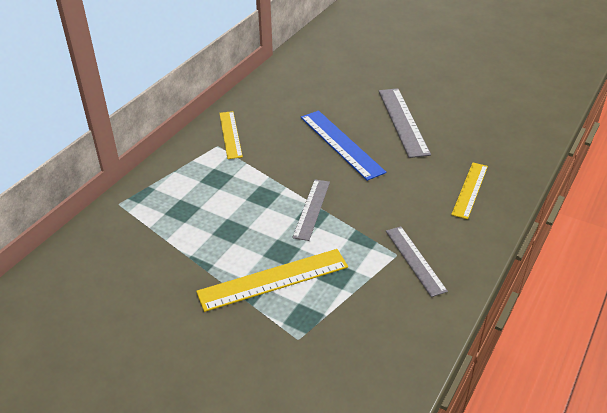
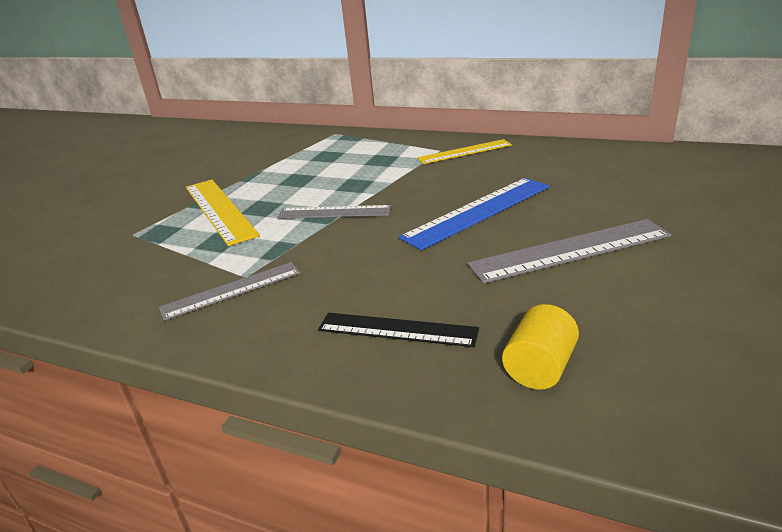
camera: 85 degrees right, 10 degrees down
(470, 190) = (397, 330): yellow ruler -> black ruler
(503, 151) = (539, 368): none -> yellow cylinder

